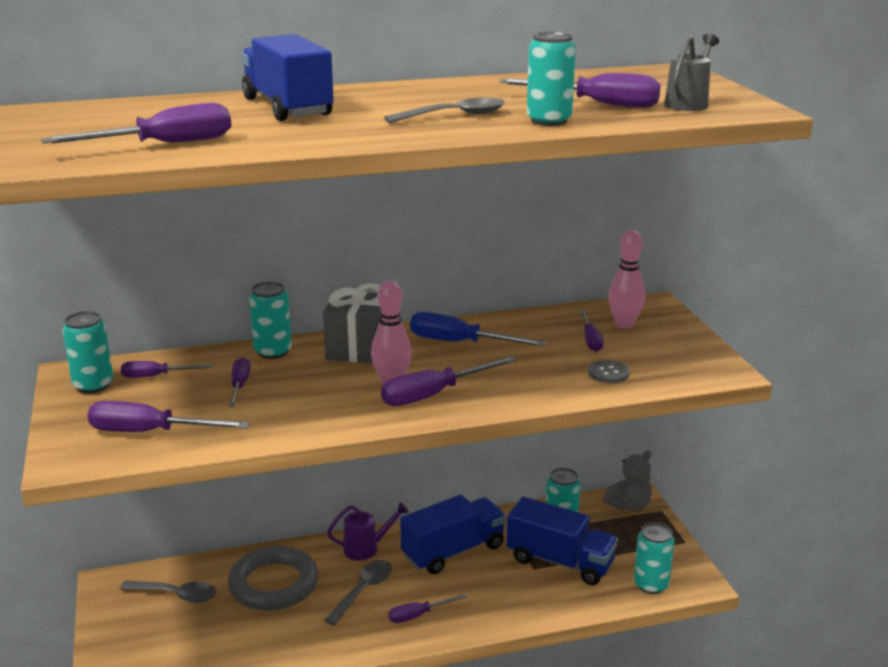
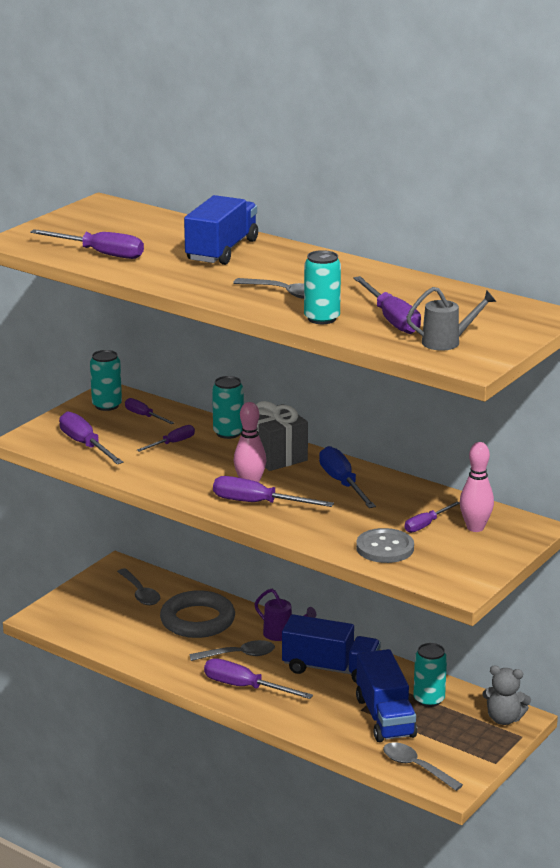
camera: 50 degrees right, 0 degrees up
(418, 615) = (245, 687): purple screwdriver -> purple screwdriver, size x1.66
(608, 373) = (385, 548): grey button -> grey button, size x1.60
(651, 585) = (416, 767): turquoise can -> grey spoon

